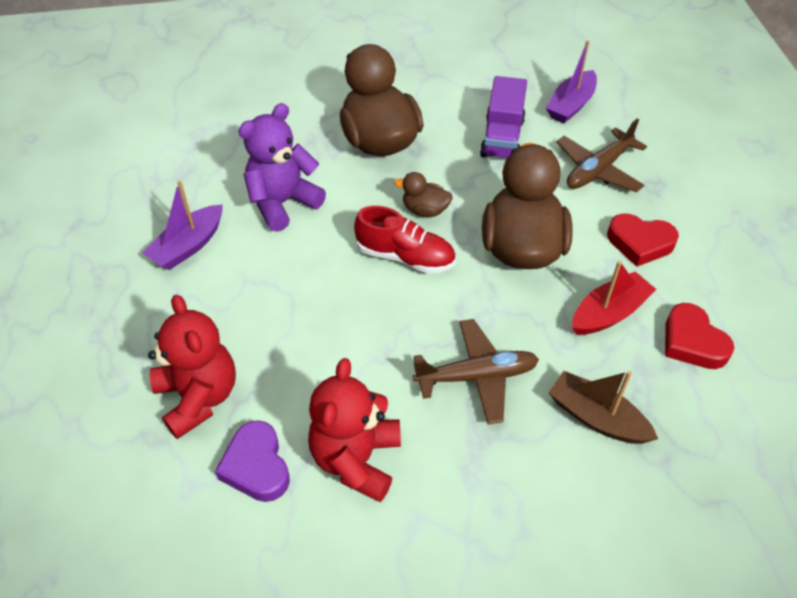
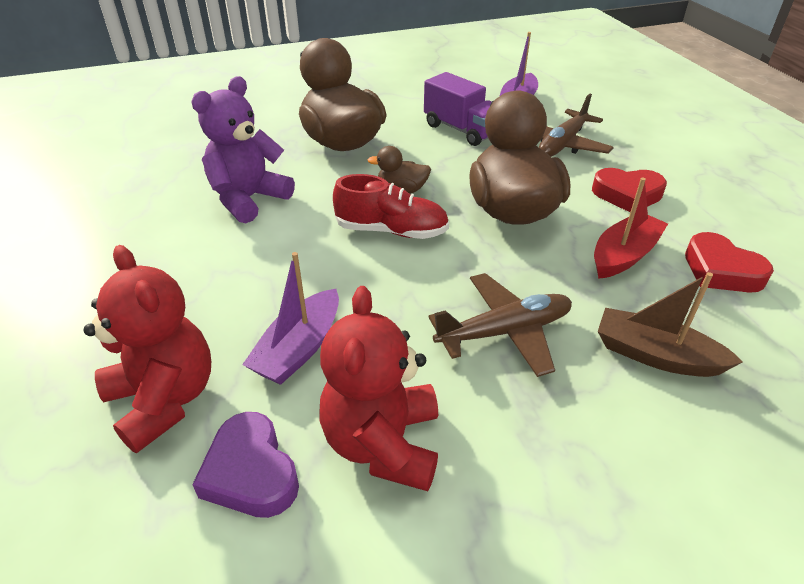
camera: 10 degrees left, 10 degrees down
(188, 246) = (144, 247): purple boat -> purple boat (299, 348)
(502, 138) = (462, 130): purple truck -> purple truck turned 45 degrees counterclockwise

